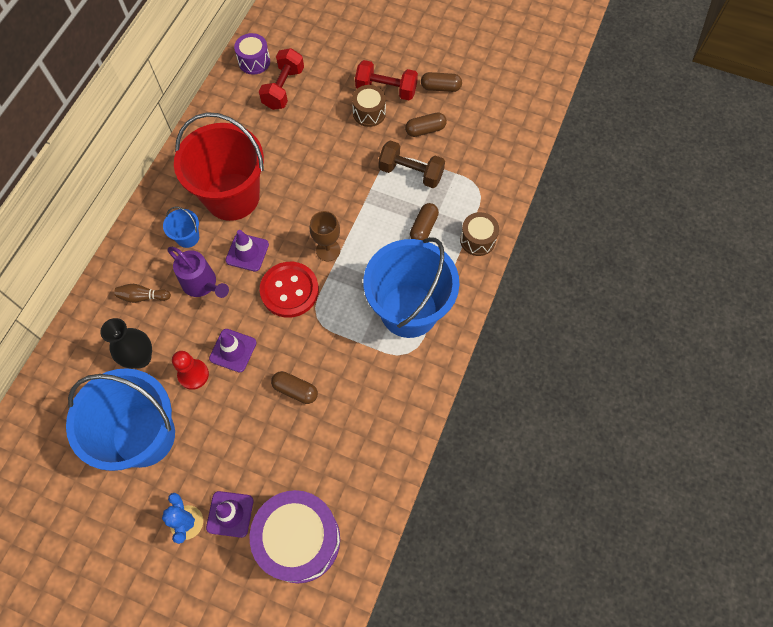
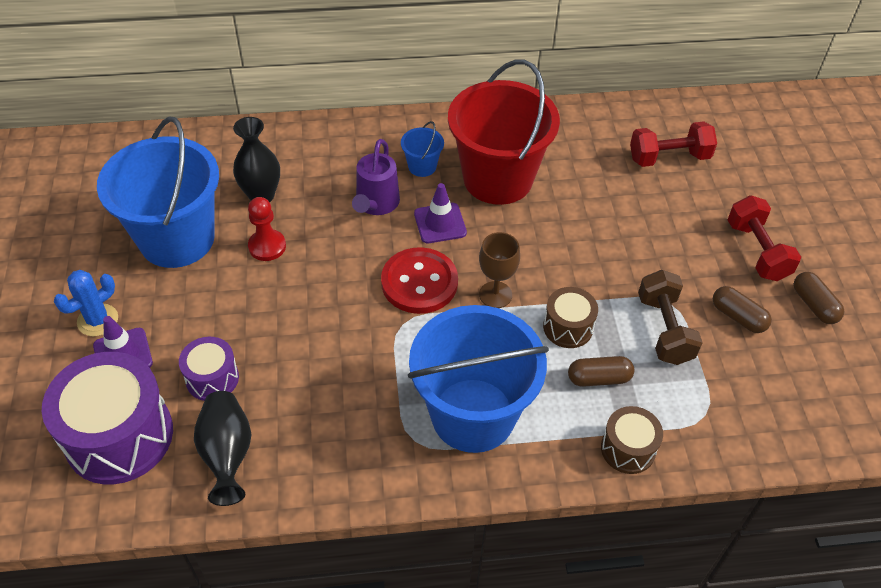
camera: 60 degrees right, 15 degrees down
(142, 297) = (330, 164): brown bowling pin -> none
(233, 350) = (315, 266): purple traffic cone -> none
(254, 61) = (679, 118): purple drum -> purple drum (212, 378)
(295, 390) = (299, 346): brown capsule -> none
(354, 472) = (227, 454): none -> black vase
(369, 113) = (709, 249): brown drum -> brown drum (568, 327)

